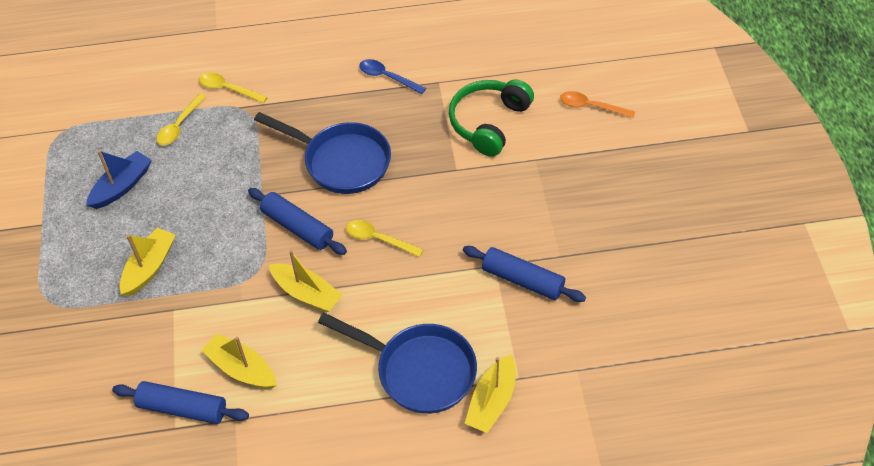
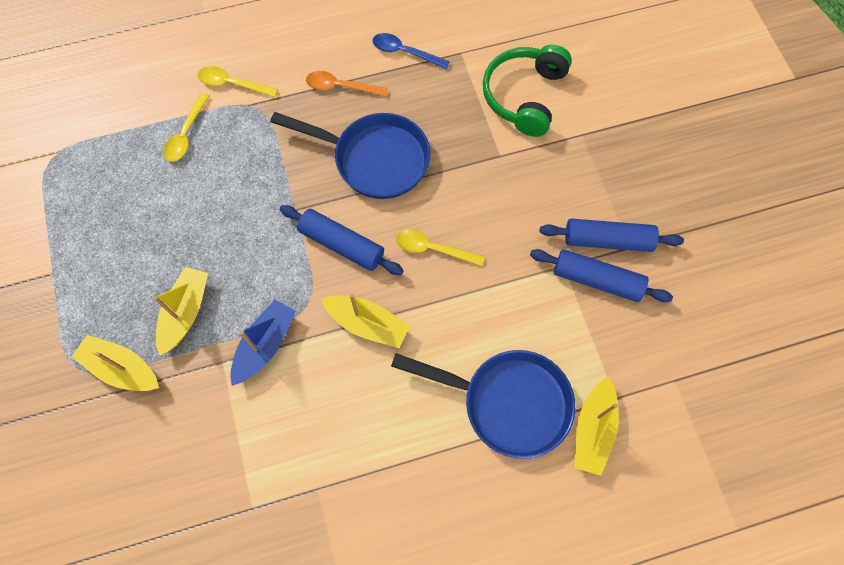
camera: 10 degrees left, 15 degrees up
(122, 186) = (135, 216): blue boat -> blue boat (265, 345)
(183, 408) = (256, 483): blue rolling pin -> blue rolling pin (607, 240)
(241, 369) = (313, 425): yellow boat -> yellow boat (121, 368)
(591, 106) = (628, 66): orange spoon -> orange spoon (340, 87)

